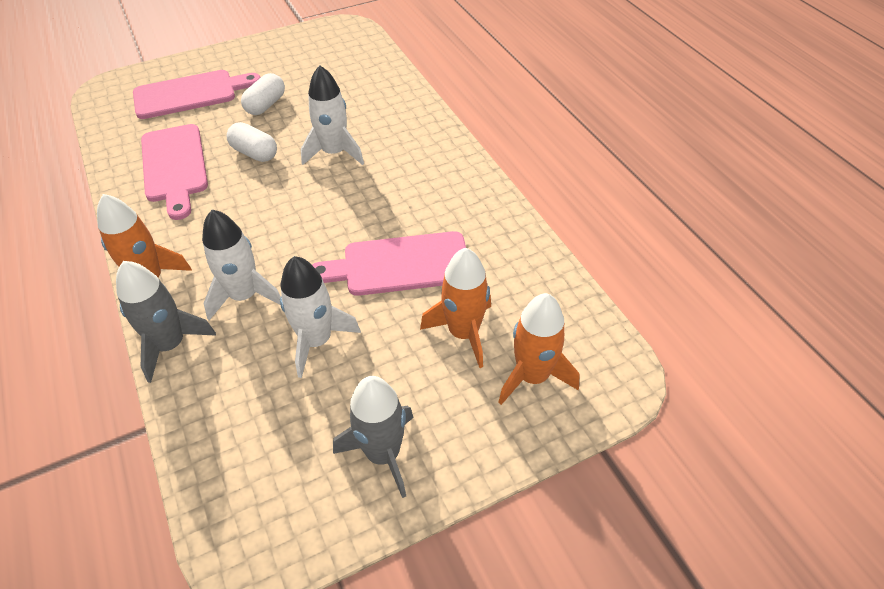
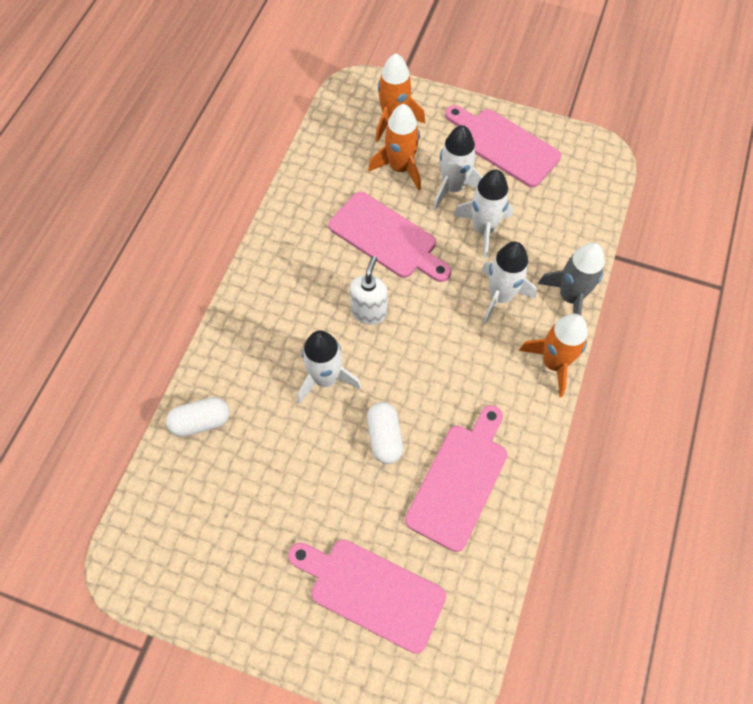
camera: 135 degrees left, 15 degrees up
(266, 105) = (321, 500): white capsule -> white capsule (201, 421)
(350, 207) = (369, 312): none -> white soap dispenser
(383, 454) = (504, 145): grey rocket -> pink cutting board
(389, 356) = (453, 188): none -> white rocket

